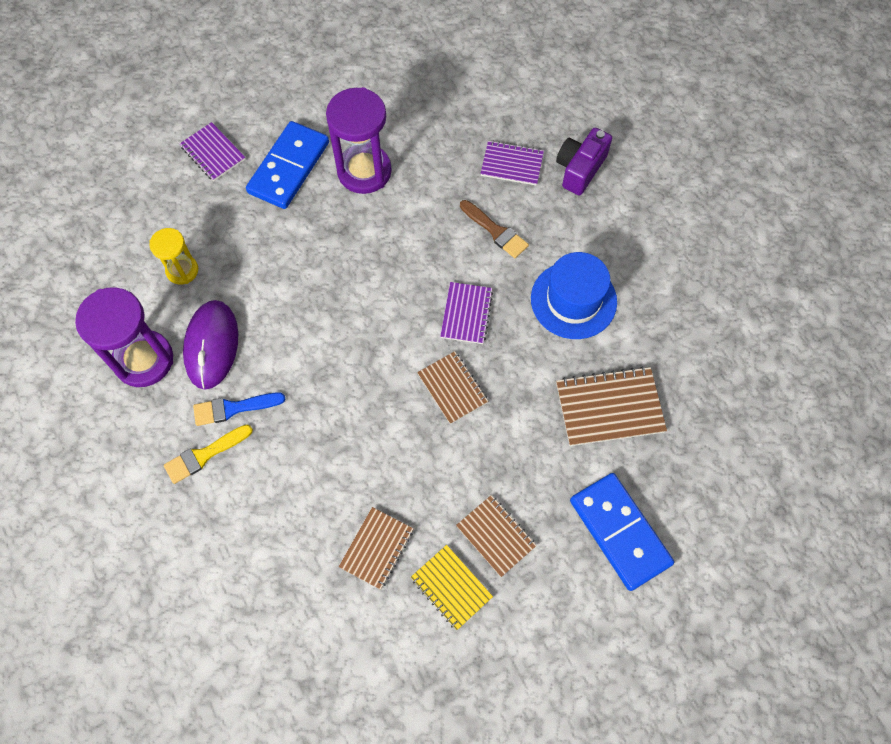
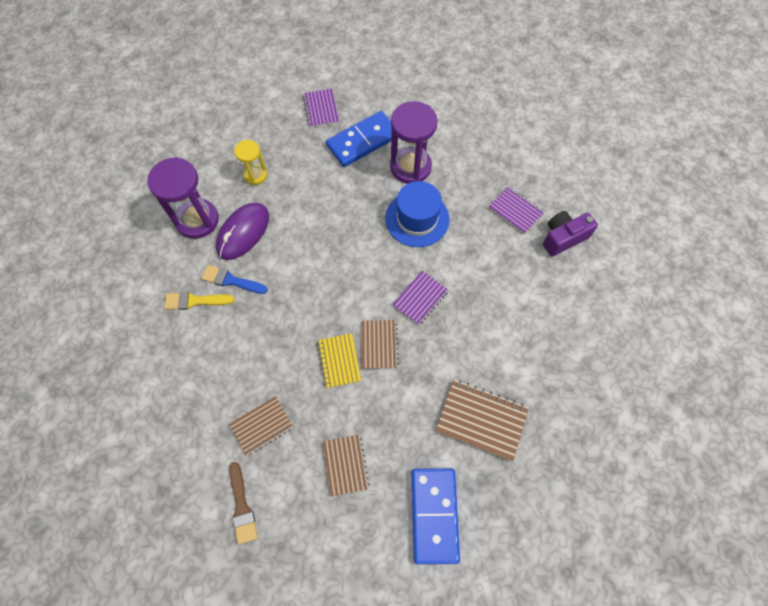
camera: 30 degrees right, 0 degrees up
(451, 587) = (293, 483): yellow notebook -> yellow notebook (339, 361)
(495, 231) = (475, 251): brown brush -> brown brush (242, 506)
(573, 300) = (502, 328): blue hat -> blue hat (417, 219)

